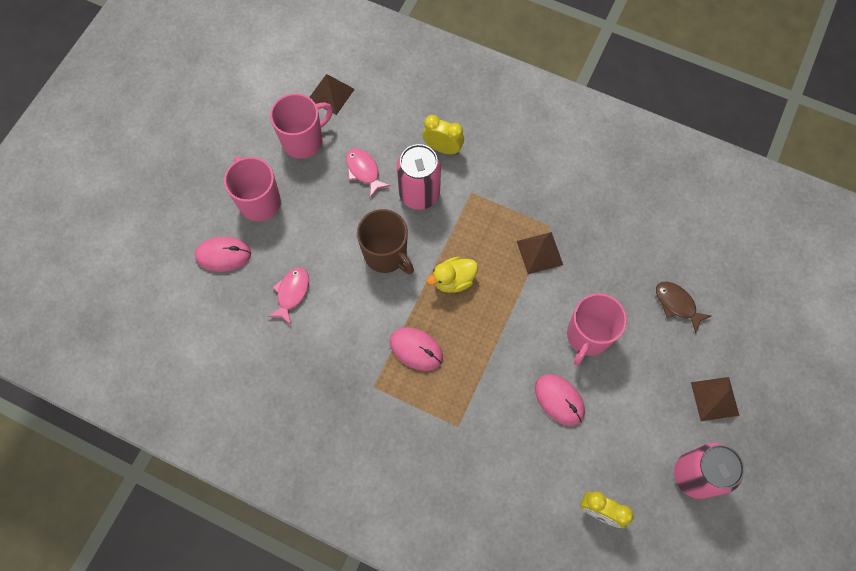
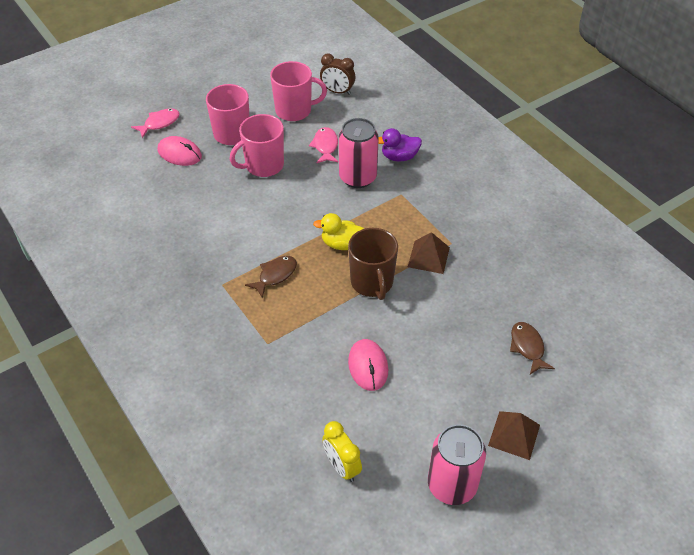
camera: 30 degrees right, 20 degrees down
(292, 293) = (209, 197): pink fish -> pink fish (159, 123)
(331, 94) = (337, 91): brown pyramid -> brown clock
(386, 254) = (300, 204): brown mug -> brown mug (372, 282)
(416, 349) = (275, 275): pink mouse -> brown fish
(442, 148) = (399, 157): yellow clock -> purple duck
(588, 336) = (428, 333): pink mug -> pink mug (263, 165)

